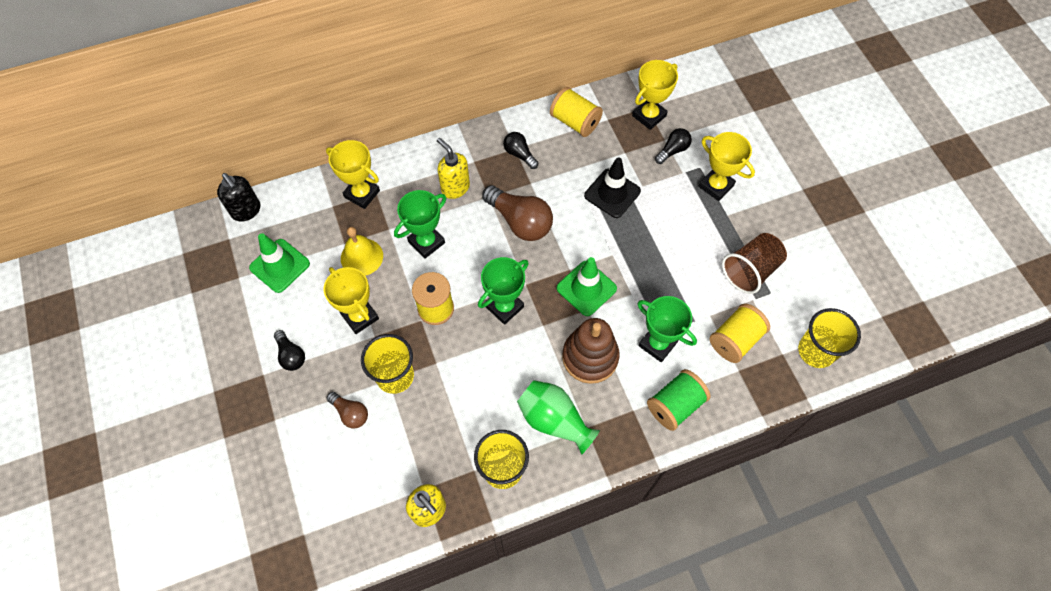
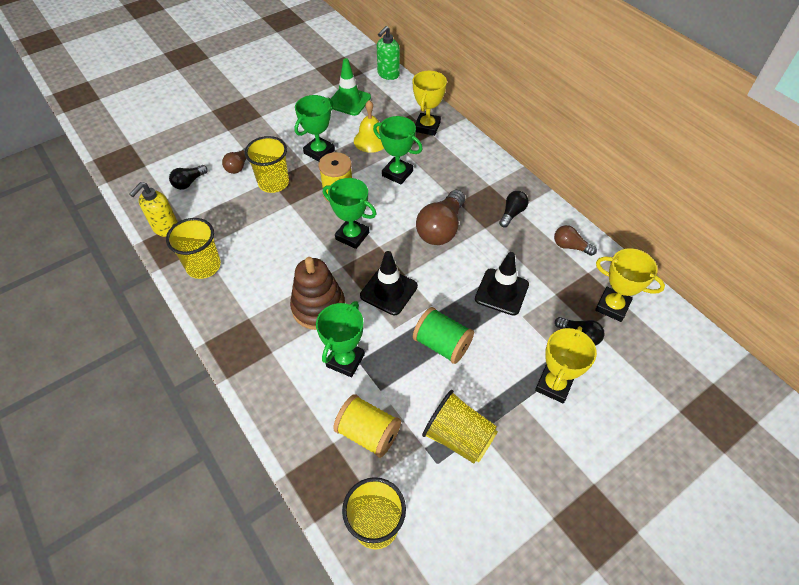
camera: 75 degrees right, 10 degrees down
(246, 211) = (388, 74): black soap dispenser -> green soap dispenser
(291, 355) = (279, 125): black light bulb -> black light bulb (189, 182)
(360, 316) = (319, 152): yellow trophy -> green trophy
(455, 187) = (457, 179): yellow soap dispenser -> none
(554, 420) = (252, 292): green vase -> none
(575, 122) = (570, 246): yellow spool -> brown light bulb
(586, 288) = (389, 291): green traffic cone -> black traffic cone
(675, 405) = (282, 387): green spool -> green spool (442, 344)
(750, 270) = (458, 437): brown cup -> yellow cup

